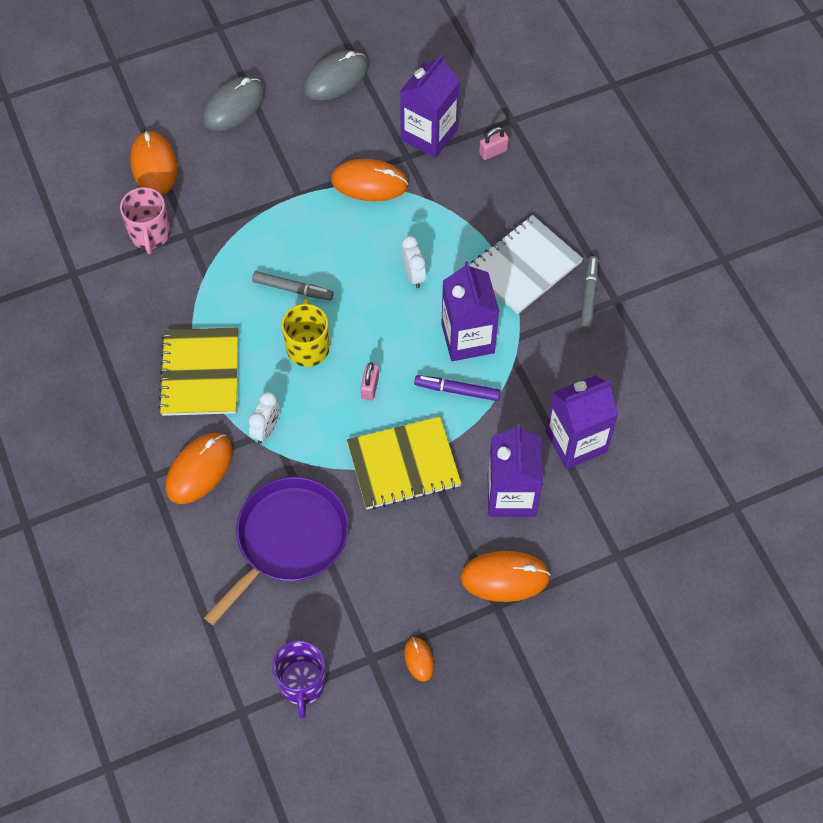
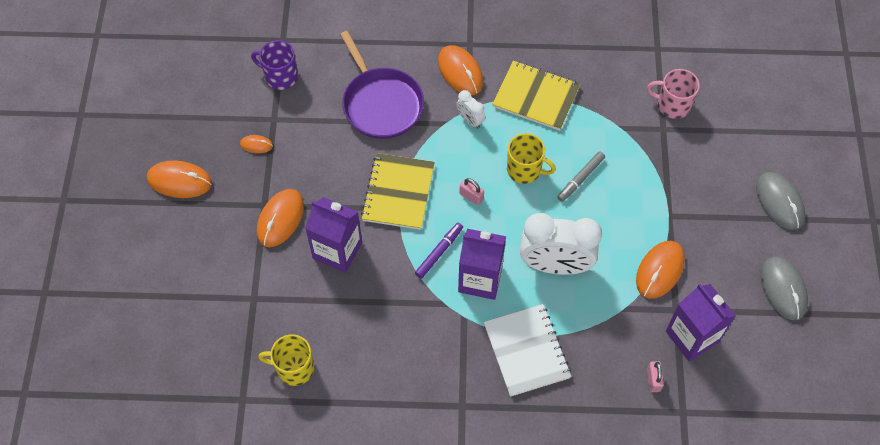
camera: 115 degrees right, 0 degrees up
(154, 165) = (738, 127): orange mouse -> orange mouse (179, 181)
(413, 275) = (555, 265): white clock -> white clock, size x2.19
(576, 442) = (355, 314): purple carton -> none
(589, 296) = (475, 386): grey marker -> none
(671, 473) = (294, 368): none -> yellow mug

